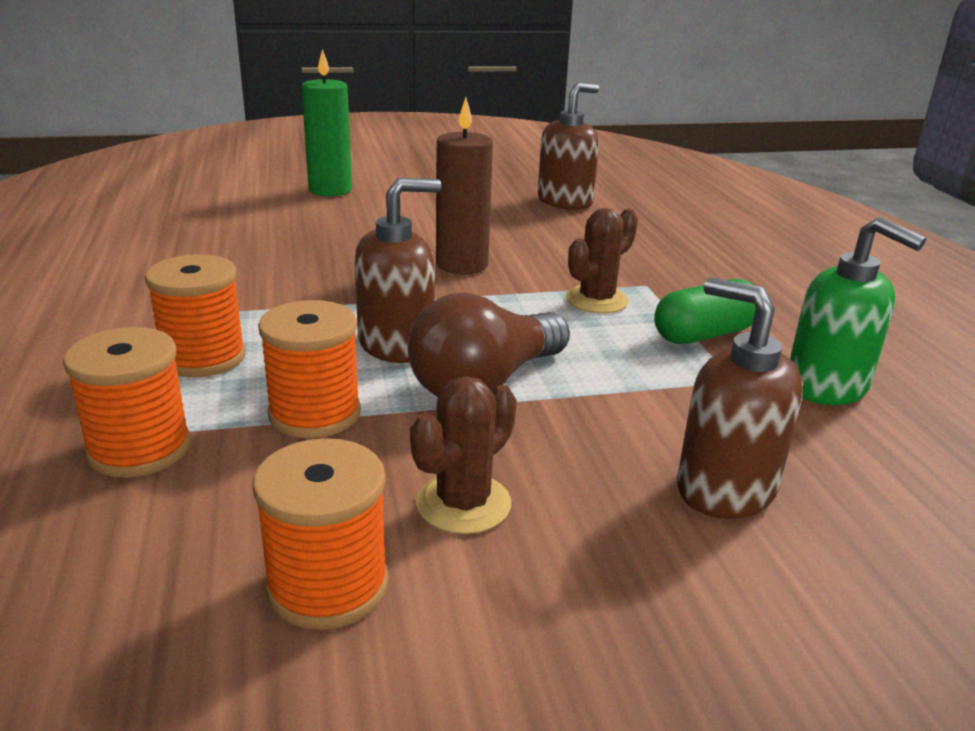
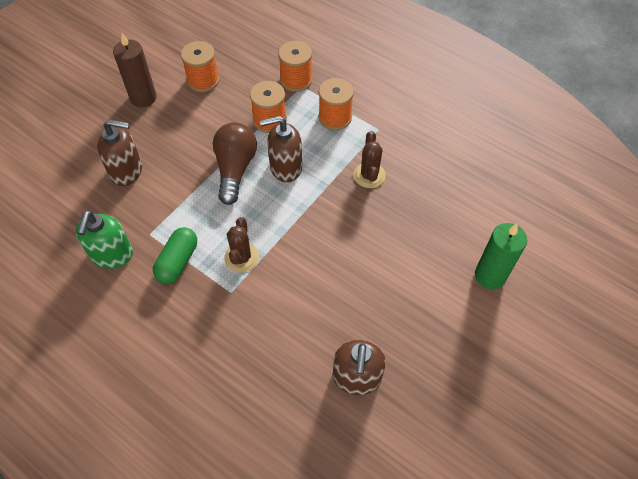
camera: 140 degrees right, 30 degrees up
(397, 345) = (285, 167): brown soap dispenser -> brown soap dispenser turned 60 degrees clockwise
(462, 265) = (327, 244): brown candle -> brown candle (143, 98)
(463, 504) = (195, 119): brown cactus -> brown cactus (369, 175)
(827, 386) = (112, 255): green soap dispenser -> green soap dispenser turned 90 degrees counterclockwise

